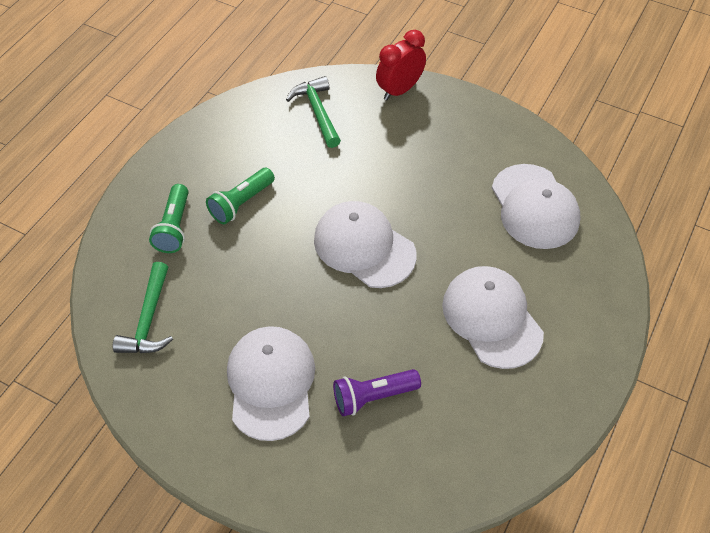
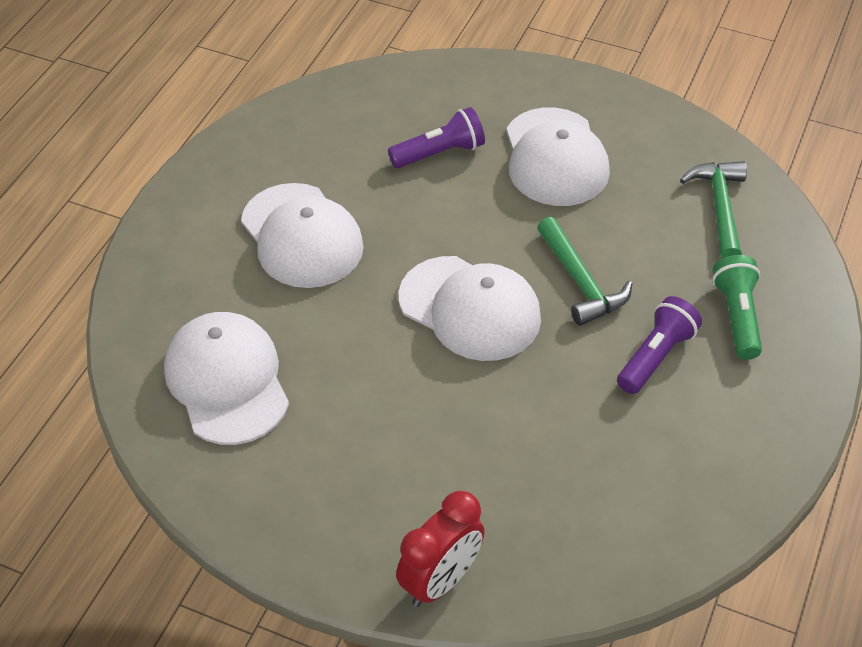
camera: 175 degrees right, 5 degrees down
(241, 203) = (655, 356): green flashlight -> purple flashlight
(317, 112) = (578, 523): green hammer -> green hammer (581, 282)

